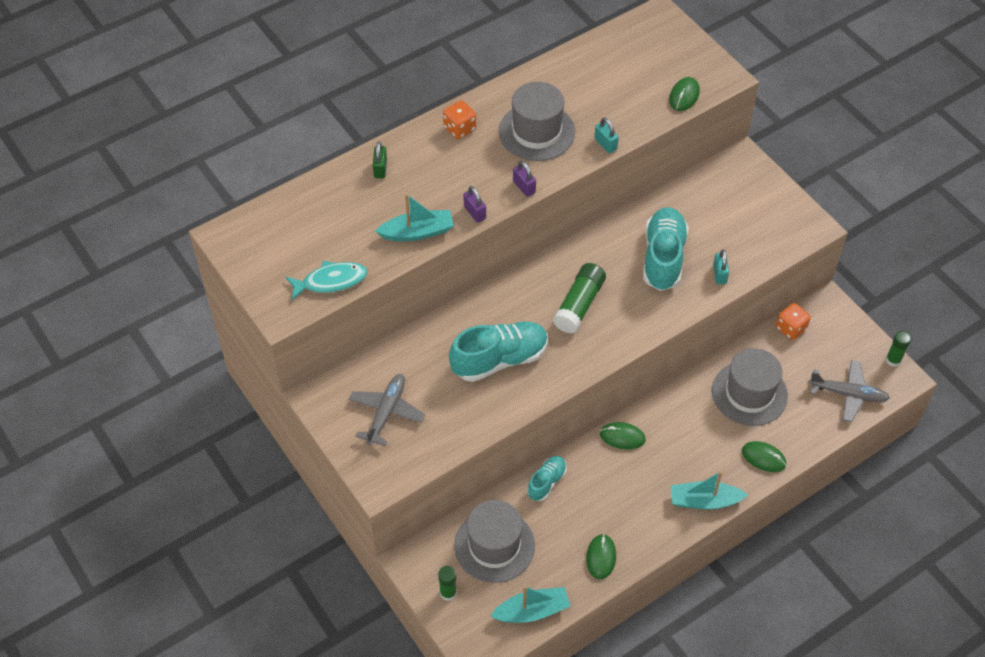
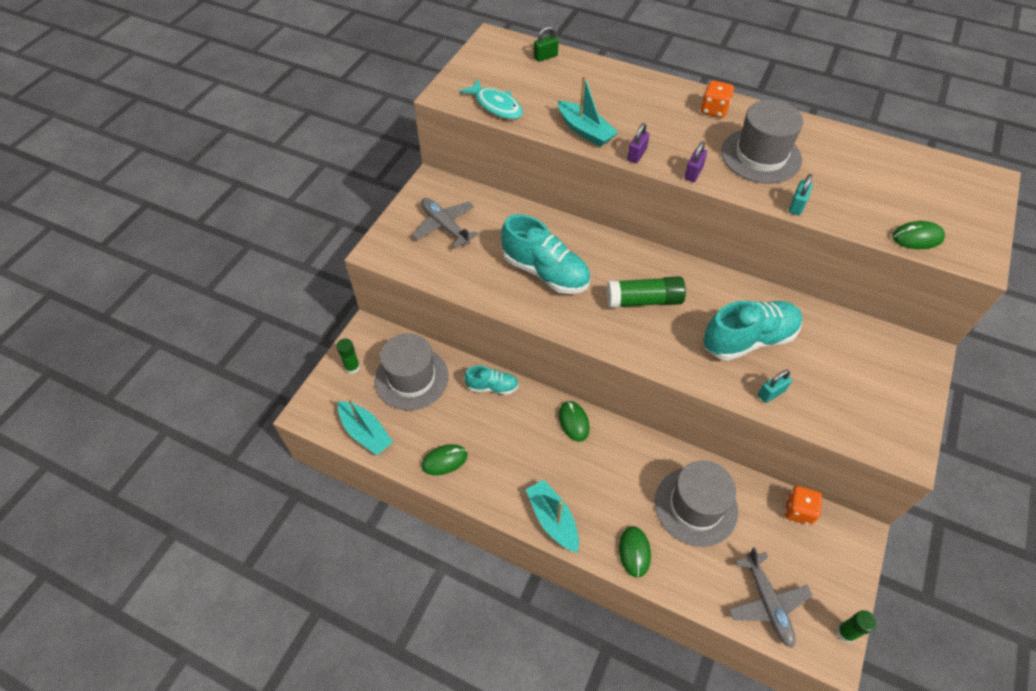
camera: 60 degrees right, 0 degrees up
(380, 169) = (628, 85): green padlock -> green padlock (545, 57)
(386, 412) = (445, 226): grey plane -> grey plane turned 120 degrees counterclockwise

